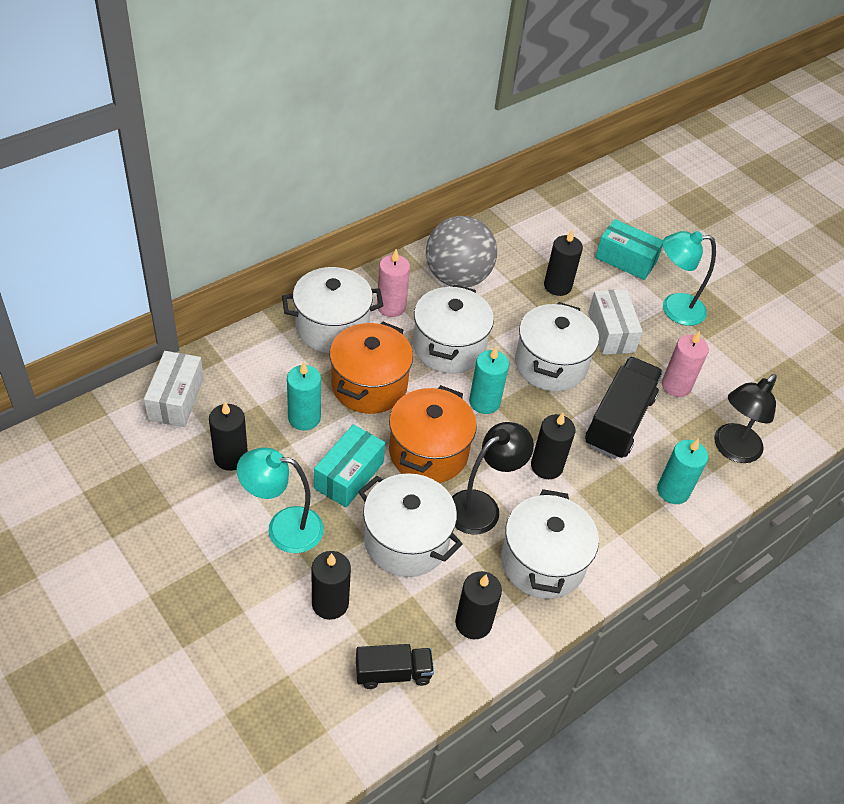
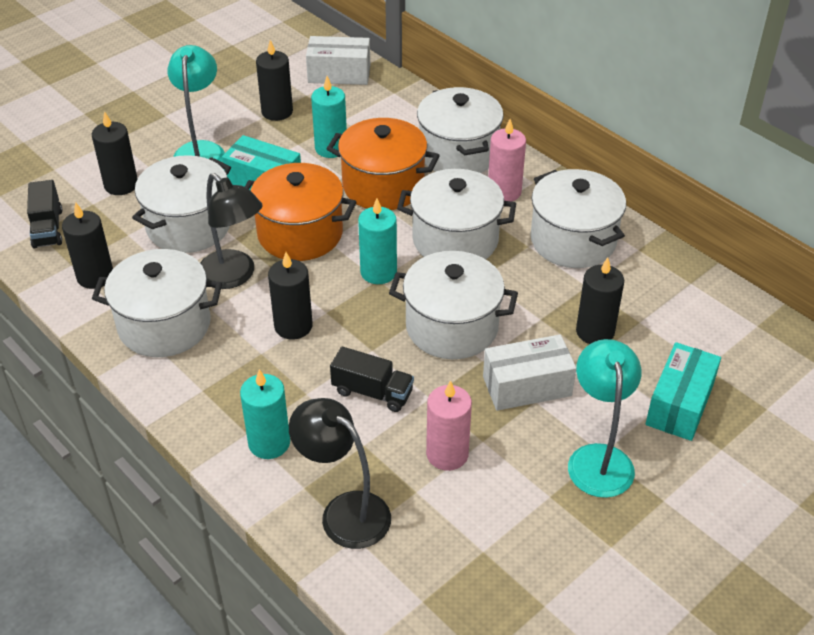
camera: 90 degrees right, 5 degrees down
(457, 277) = (573, 240): grey ball -> white pot
(619, 421) = (372, 392): black truck -> black truck, size x0.57

